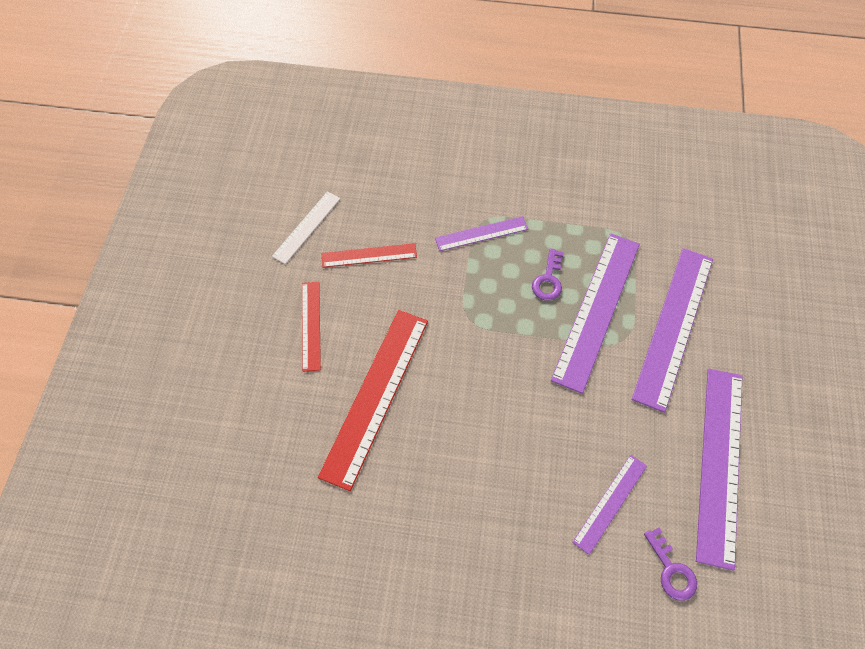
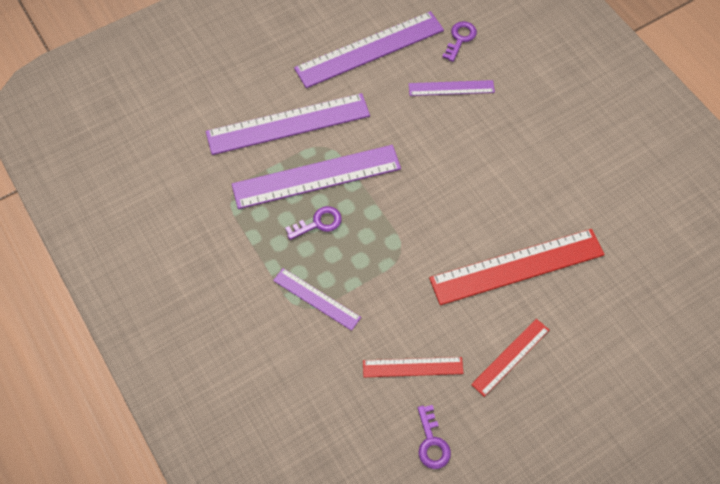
camera: 130 degrees left, 0 degrees up
(306, 227) = (432, 442): white ruler -> purple key
(369, 255) = (412, 367): red ruler -> red ruler turned 45 degrees counterclockwise

